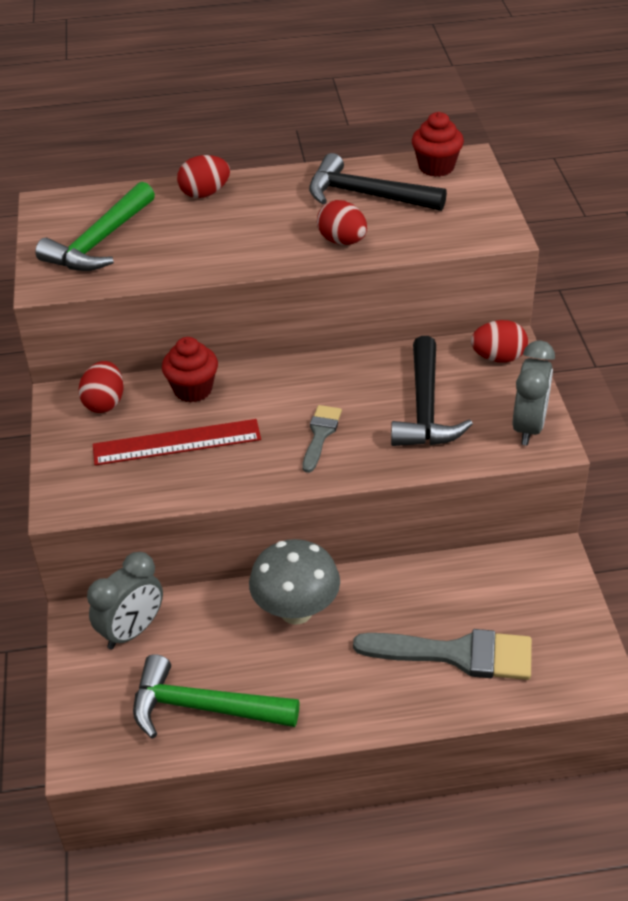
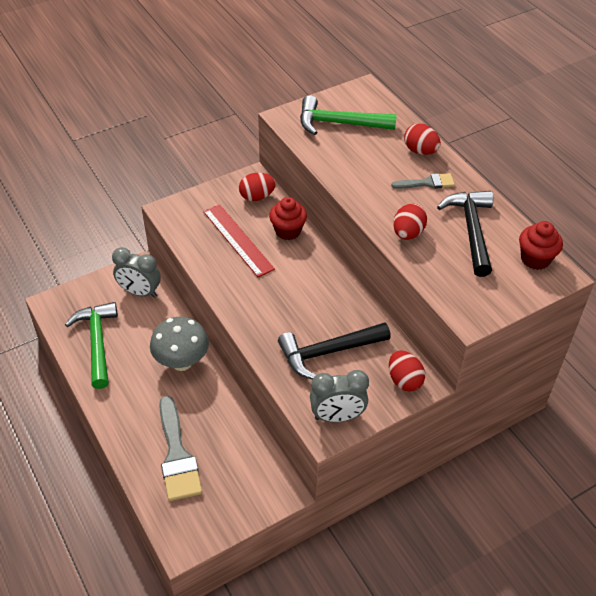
camera: 65 degrees right, 5 degrees up
(320, 434) = (276, 305): grey brush -> grey brush (427, 183)

